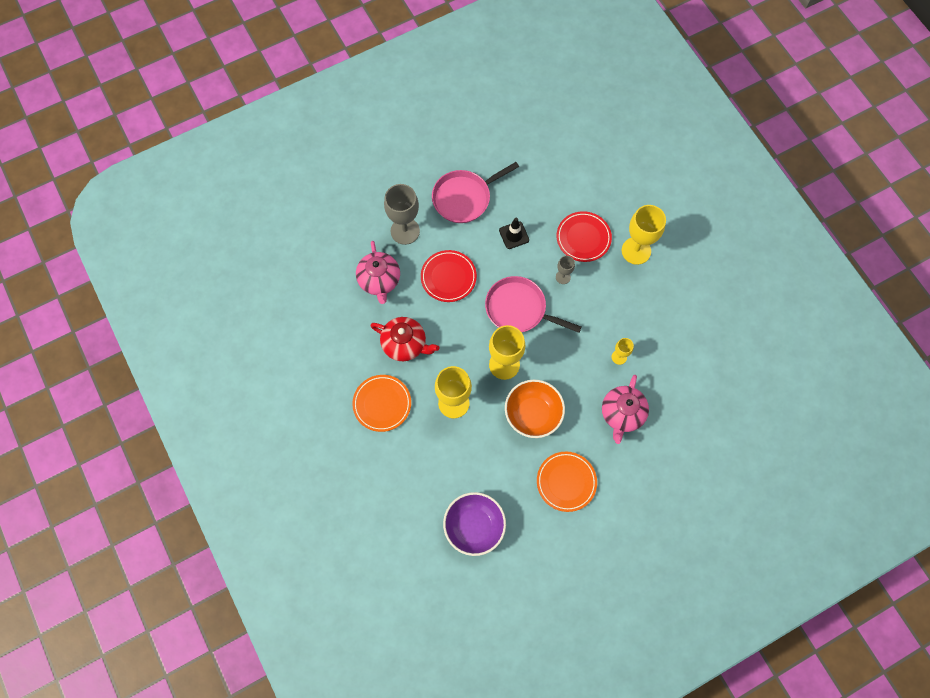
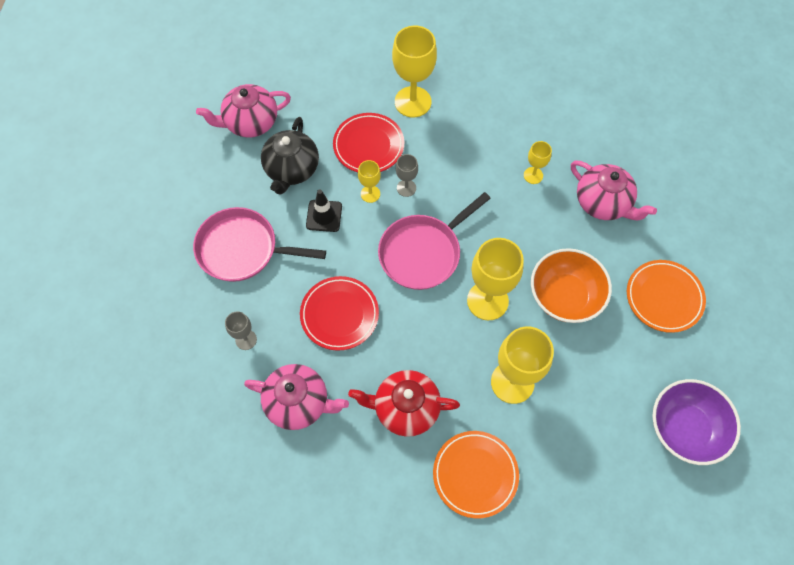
camera: 65 degrees left, 5 degrees down
(405, 231) = (246, 340): grey goblet -> grey goblet, size x0.50
(405, 344) = (405, 408): red teapot -> red teapot turned 135 degrees counterclockwise
(464, 198) = (242, 249): pink pan -> pink pan turned 105 degrees clockwise
(538, 199) = (292, 169): none -> black teapot
(546, 256) = (370, 194): none -> yellow goblet
(560, 156) = (250, 122): none -> pink teapot

